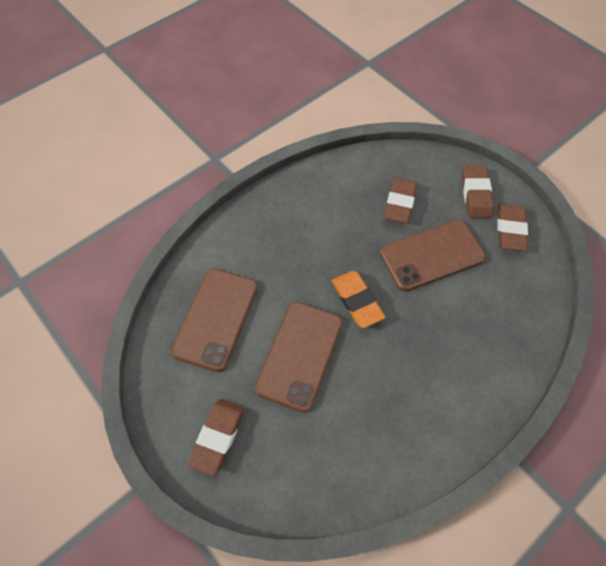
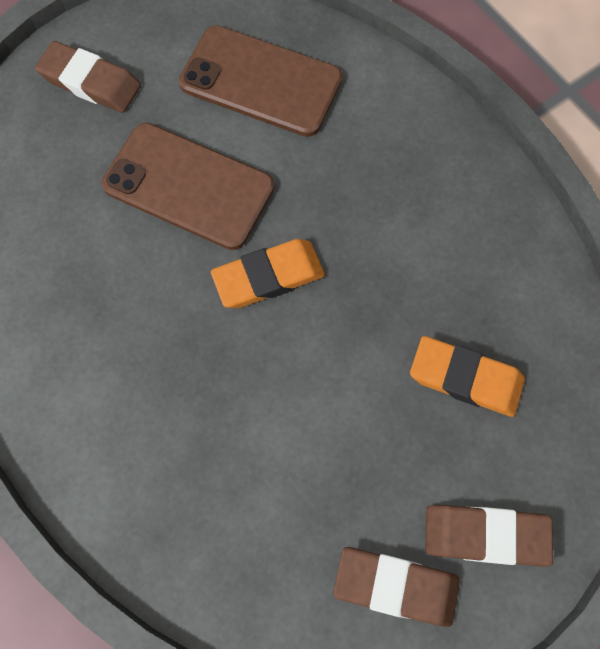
camera: 95 degrees right, 10 degrees up
(399, 203) = (465, 378): brown eraser -> orange eraser
(431, 255) = (347, 416): brown phone -> none

